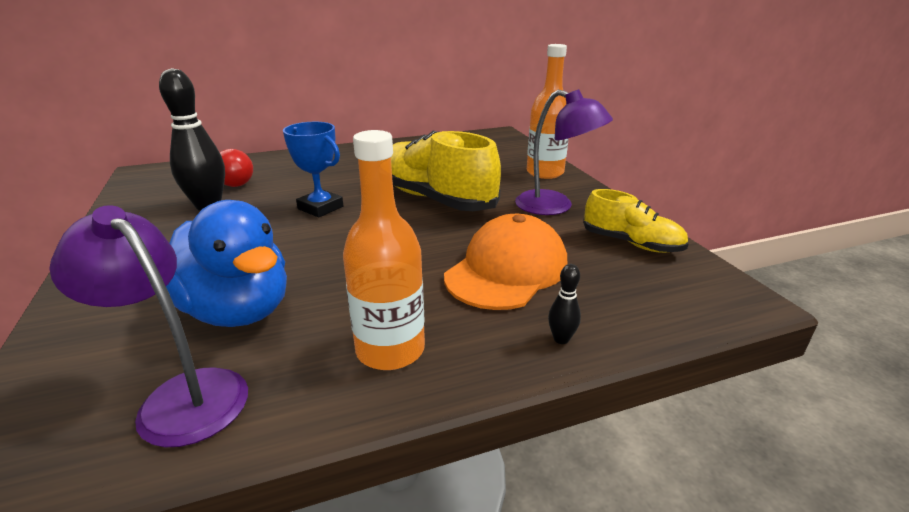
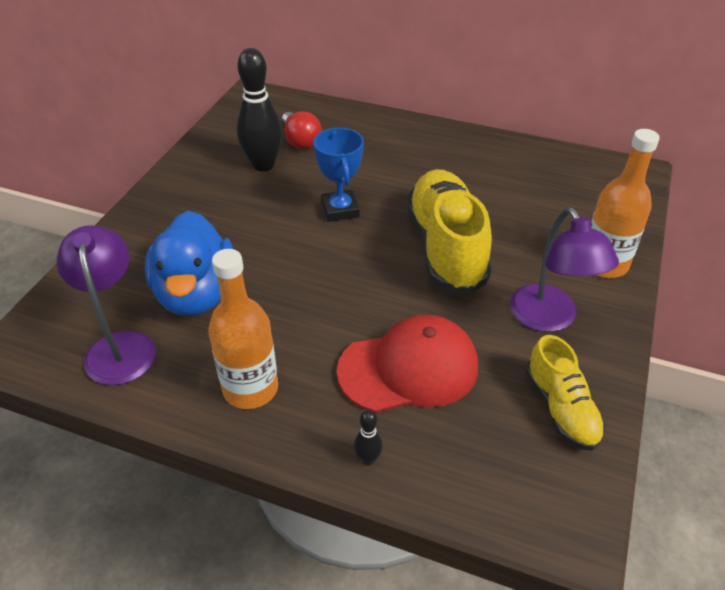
camera: 40 degrees right, 15 degrees up
(507, 270) = (409, 368): orange cap -> red cap

